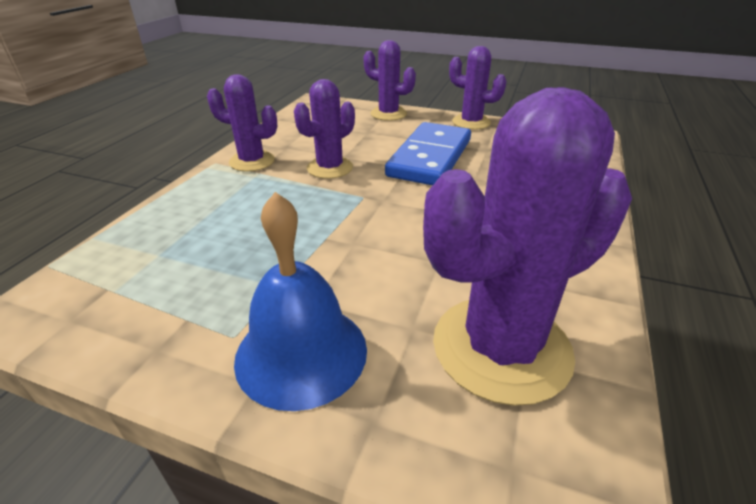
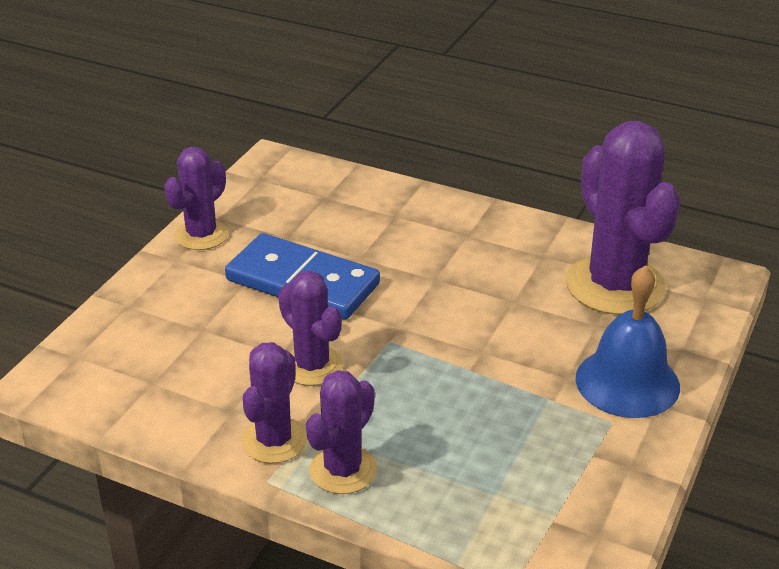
camera: 85 degrees left, 0 degrees up
(388, 114) = (140, 304): purple cactus -> purple cactus (343, 470)

